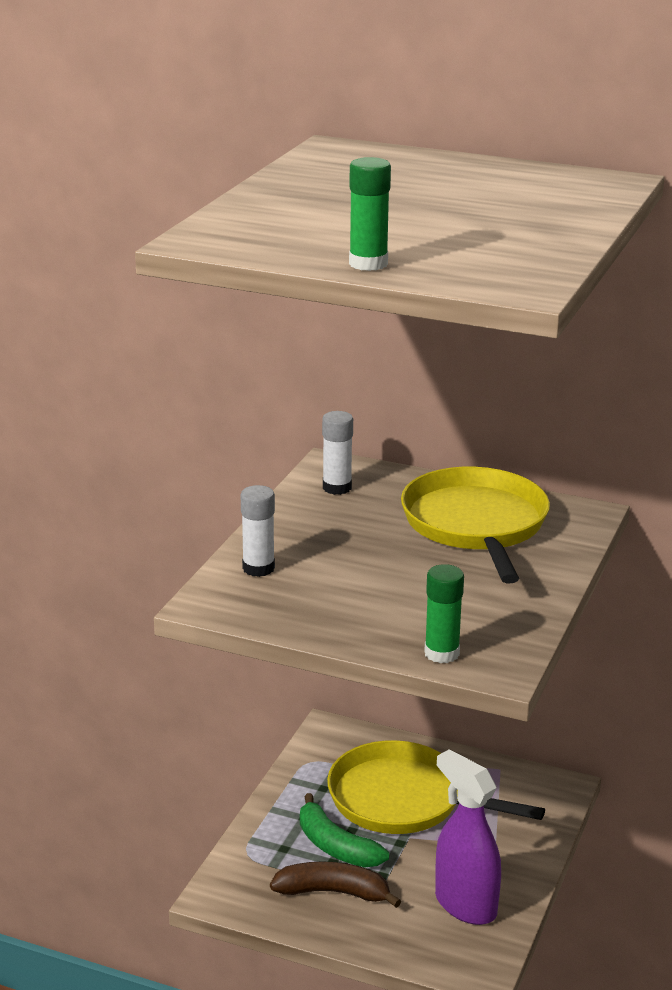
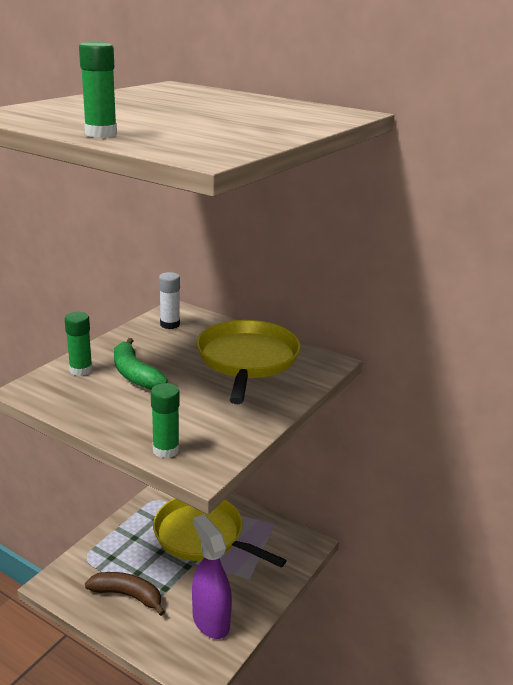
camera: 10 degrees right, 0 degrees up
(258, 568) = (81, 370): white glue stick -> green glue stick
(335, 846) = (144, 562): green banana -> green banana (134, 374)

